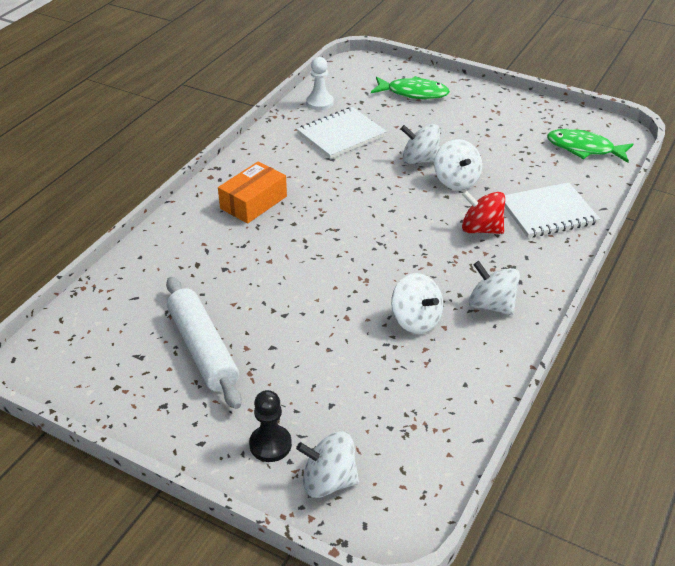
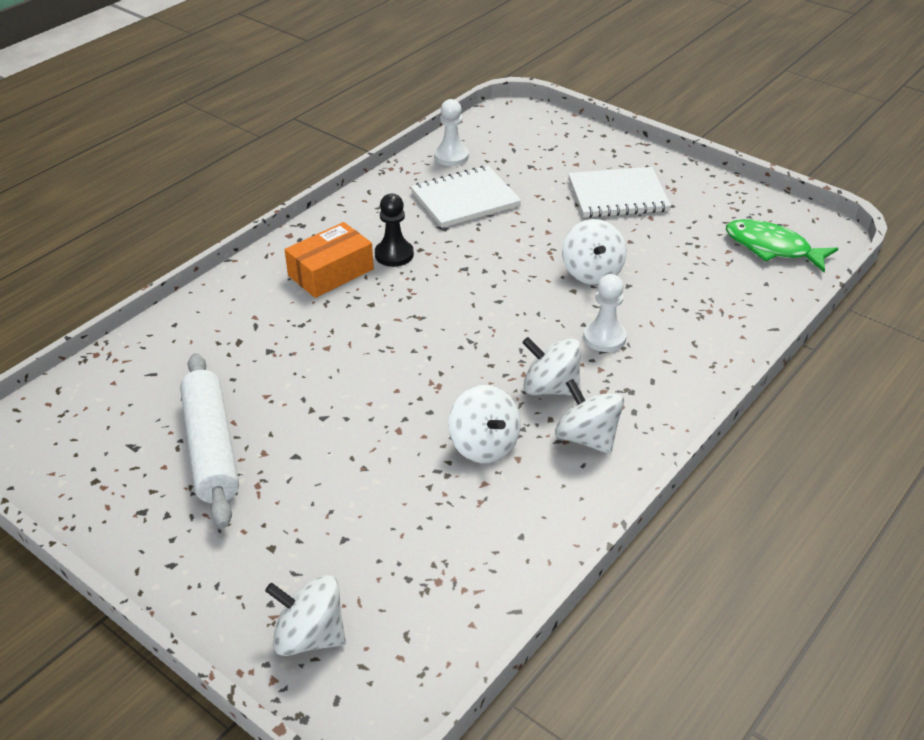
camera: 10 degrees right, 0 degrees up
(270, 444) = (253, 579): black pawn -> black pawn (394, 255)
(413, 93) = (572, 155): green fish -> none
(420, 160) = (553, 241): white spinning top -> white spinning top (550, 388)
(481, 229) = (604, 338): red spinning top -> white pawn
(548, 212) = (699, 326): white notebook -> white notebook (618, 195)

